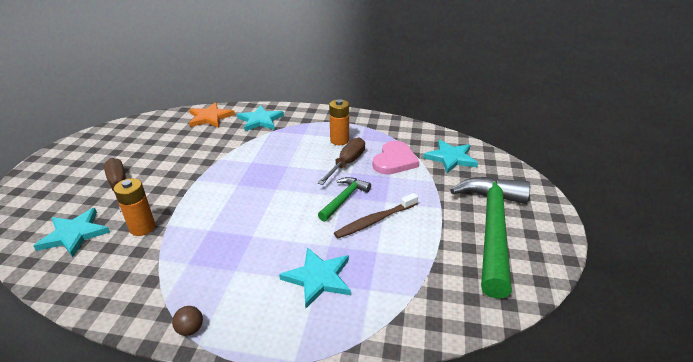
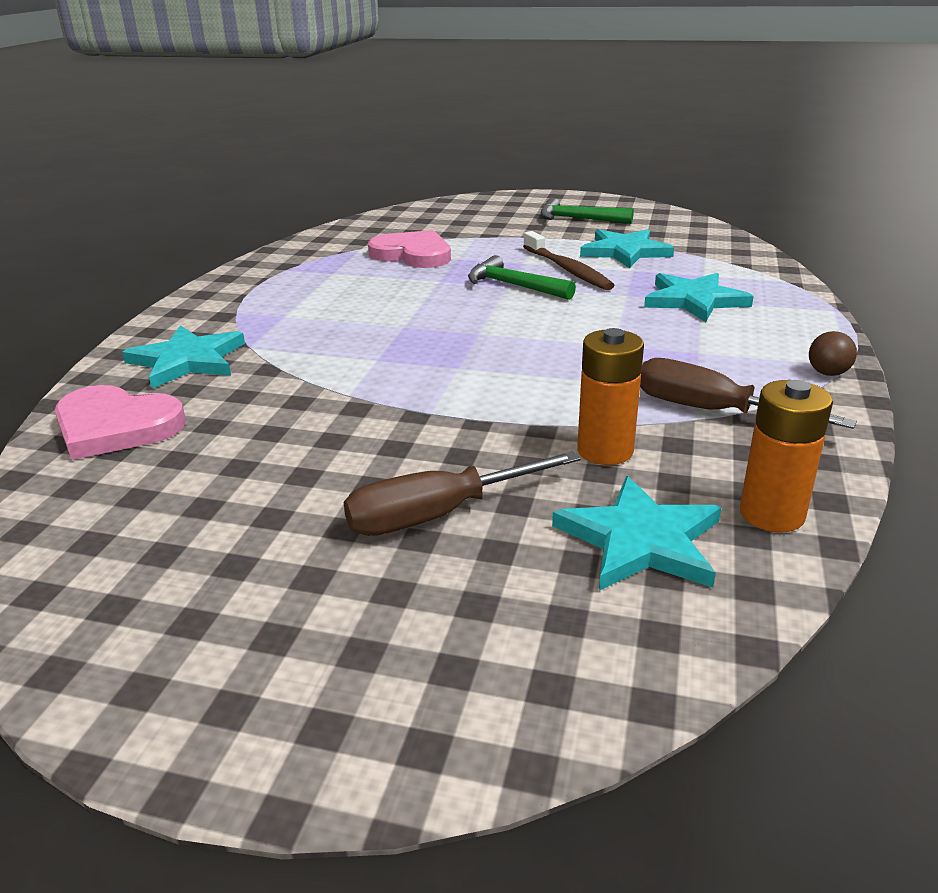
camera: 85 degrees left, 5 degrees down
(210, 117) = (116, 426): orange star -> pink heart
(339, 140) = (328, 288): orange battery -> orange battery (772, 514)
(346, 163) = (411, 283): brown screwdriver -> brown screwdriver (712, 411)
(450, 158) = (417, 225): turquoise star -> turquoise star (625, 252)
(492, 228) = (578, 219): green hammer -> green hammer, size x0.47

